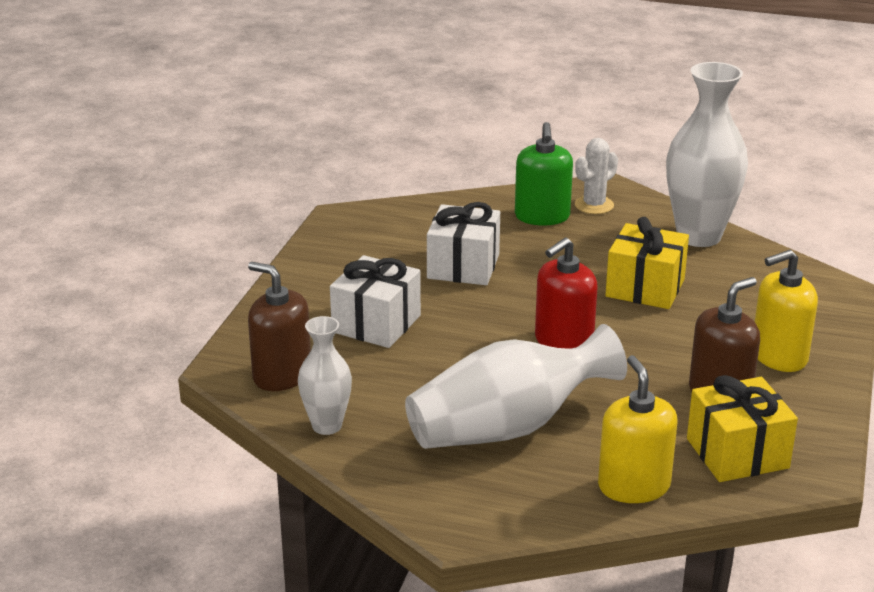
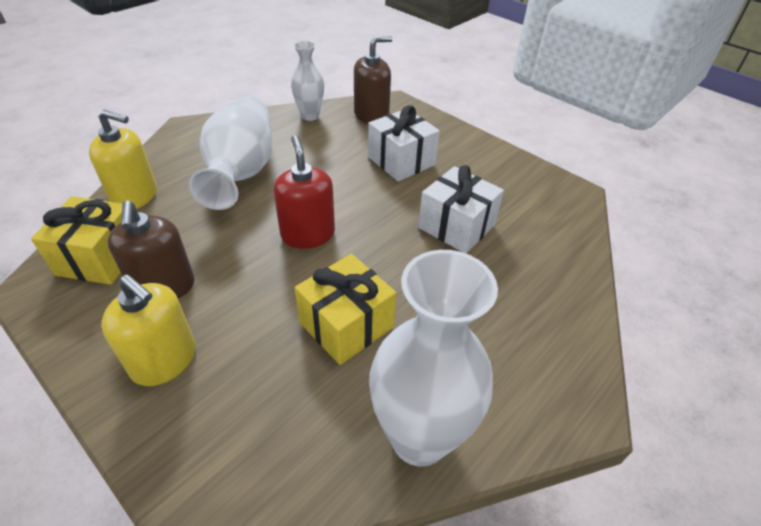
camera: 115 degrees right, 15 degrees up
(542, 216) = (528, 315): green soap dispenser -> none
(594, 205) = (539, 372): white cactus -> none
(778, 356) = (164, 360): yellow soap dispenser -> yellow soap dispenser turned 120 degrees clockwise

